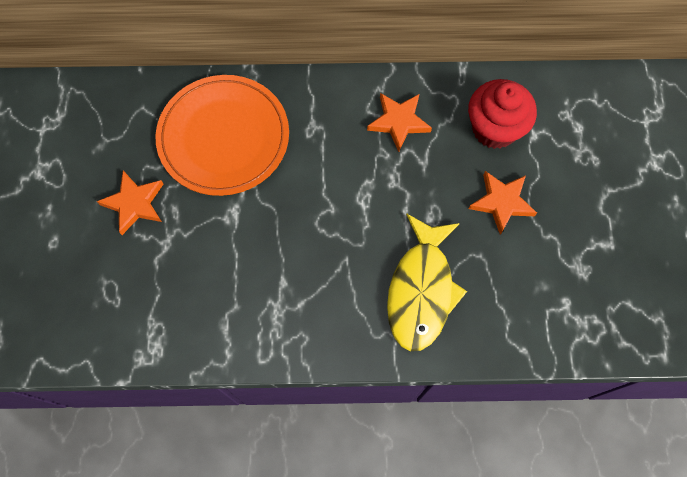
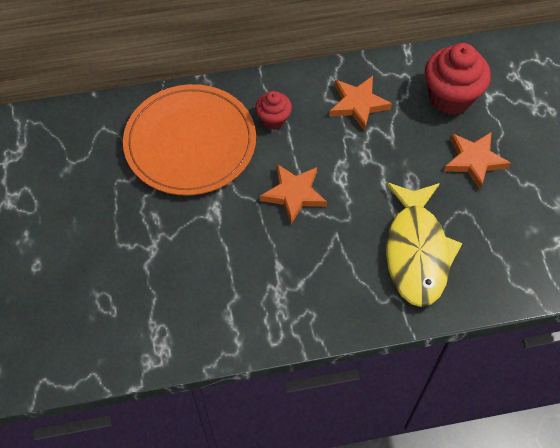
camera: 10 degrees left, 10 degrees down
(134, 203) = (113, 216): orange star -> orange star (294, 194)
(310, 125) = (273, 120): none -> red cupcake

